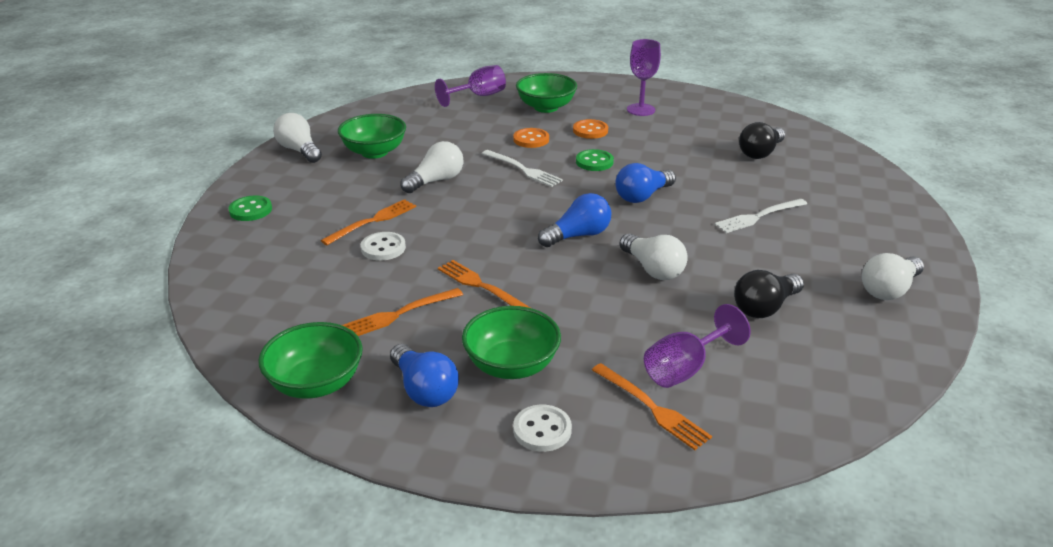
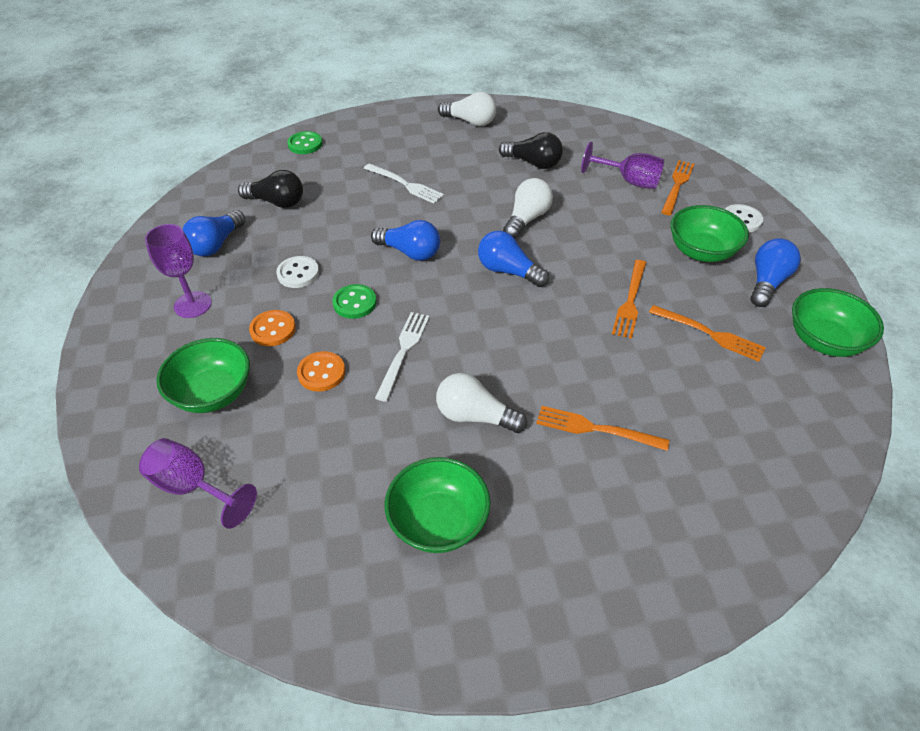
camera: 115 degrees left, 15 degrees up
(250, 210) = (667, 571): green button -> green button (305, 144)
(299, 150) = (486, 628): white light bulb -> none
(383, 248) = (633, 394): white button -> white button (298, 273)
(711, 124) = (216, 244): none -> blue light bulb

